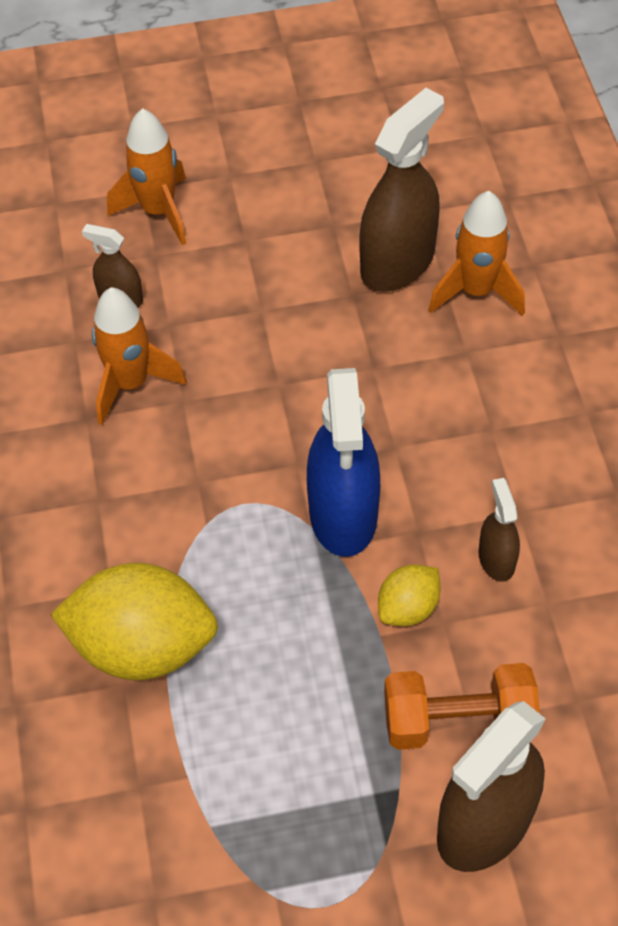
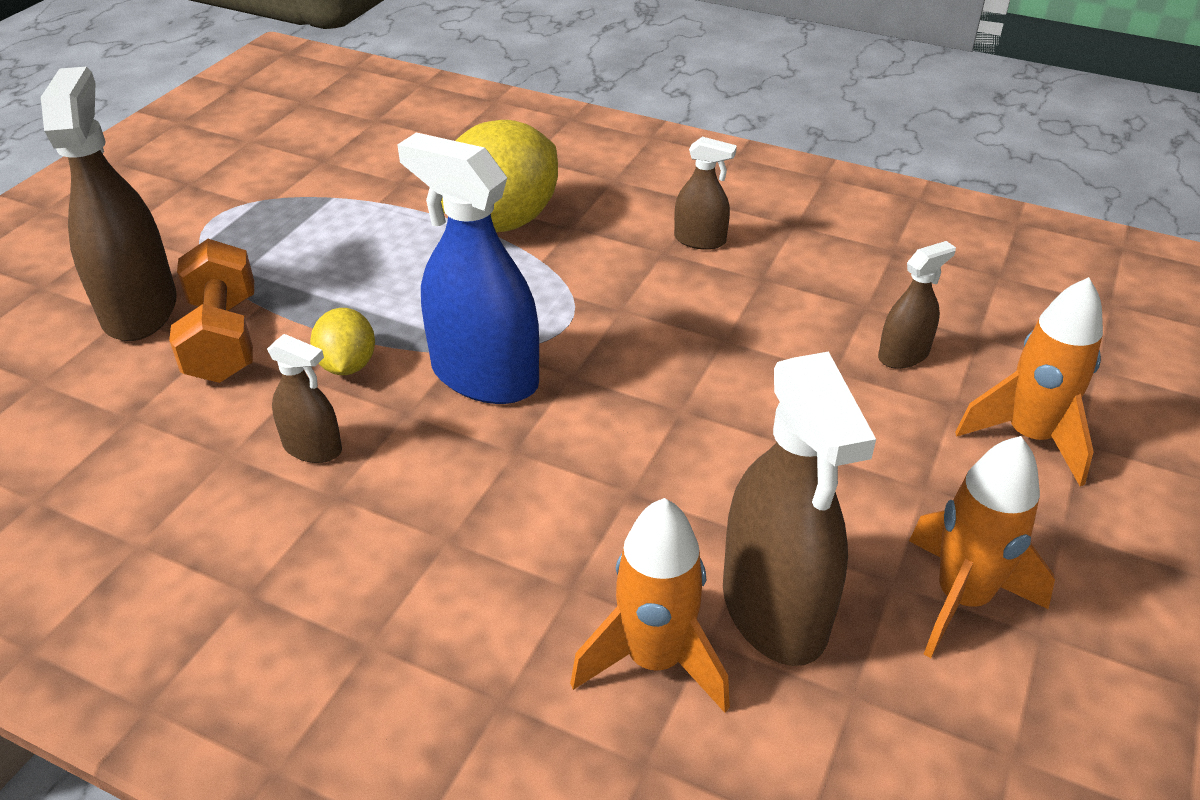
camera: 125 degrees right, 15 degrees down
(62, 485) = (700, 240): none -> brown spray bottle
(131, 383) = (778, 317): orange rocket -> orange rocket (961, 599)
(458, 720) = (223, 339): orange dumbbell -> orange dumbbell turned 45 degrees counterclockwise

